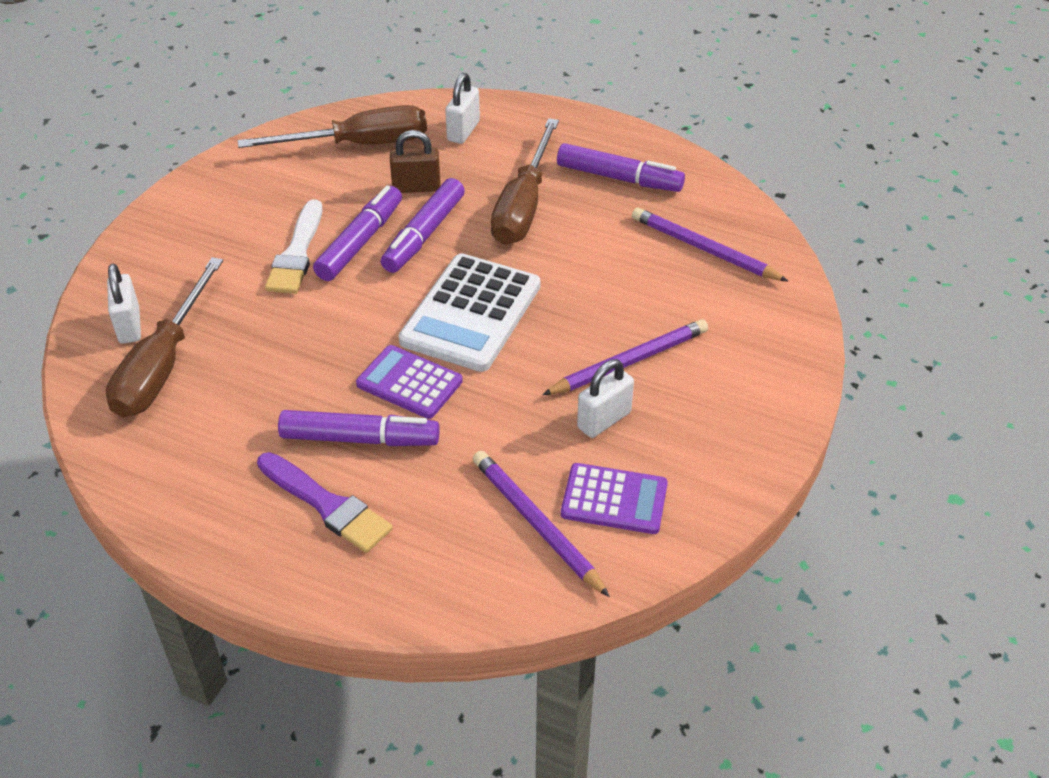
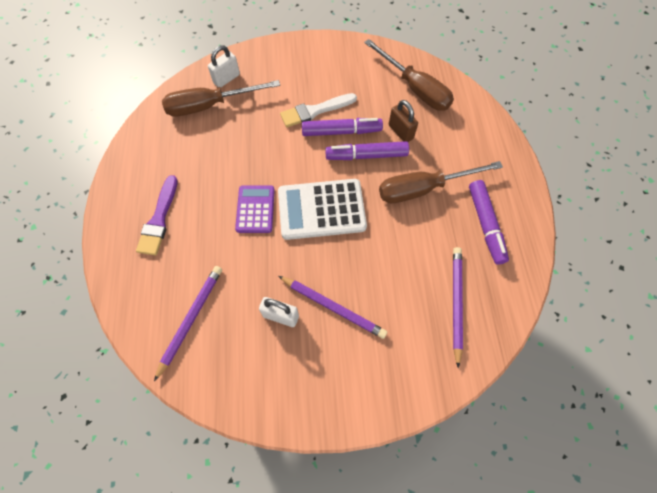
camera: 60 degrees right, 20 degrees up
(360, 438) = (207, 209): purple marker -> none
(463, 131) = (464, 127): white padlock -> none
(614, 499) = (226, 350): purple calculator -> none

